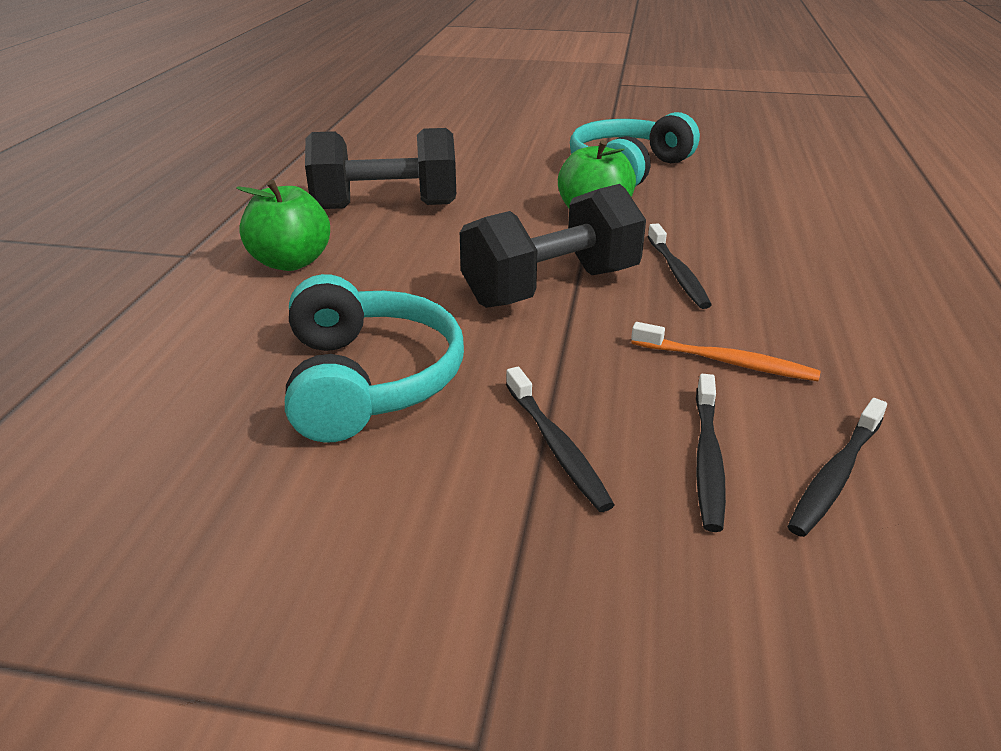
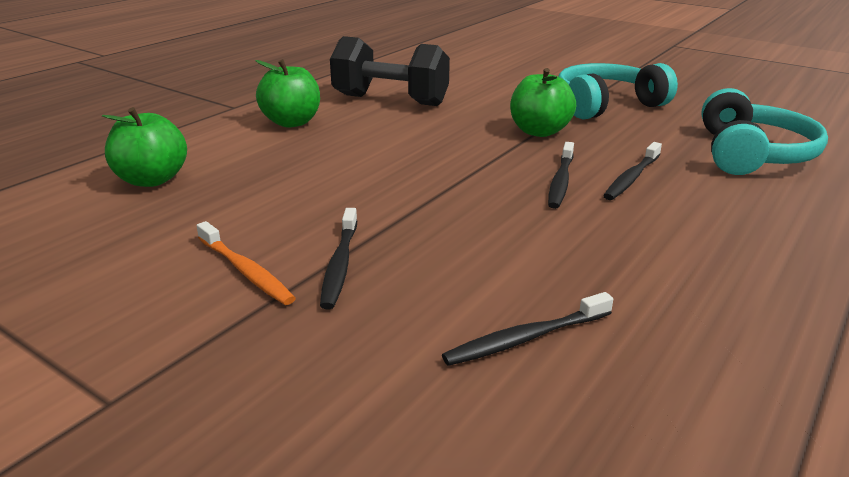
camera: 25 degrees right, 5 degrees down
(181, 393) = (152, 180): none -> green apple
(369, 380) = (264, 198): turquoise headphones -> turquoise headphones (751, 154)
(551, 287) = (450, 171): black dumbbell -> none
(707, 458) = (438, 300): black toothbrush -> black toothbrush (632, 178)
(725, 361) = (528, 246): orange toothbrush -> orange toothbrush (245, 271)

